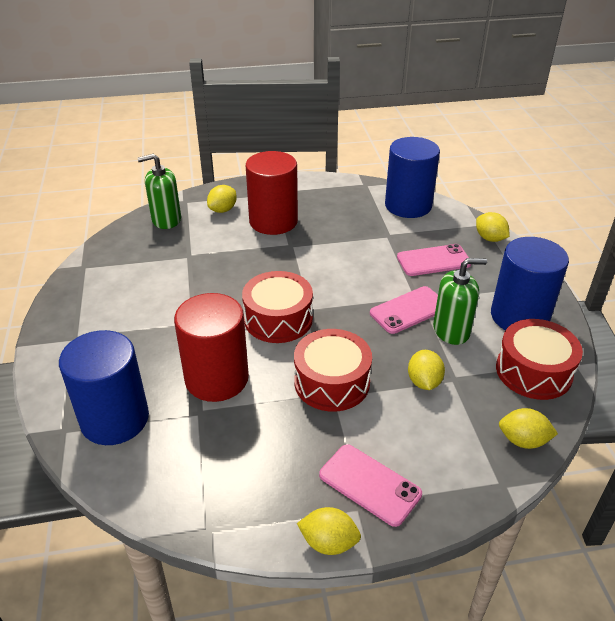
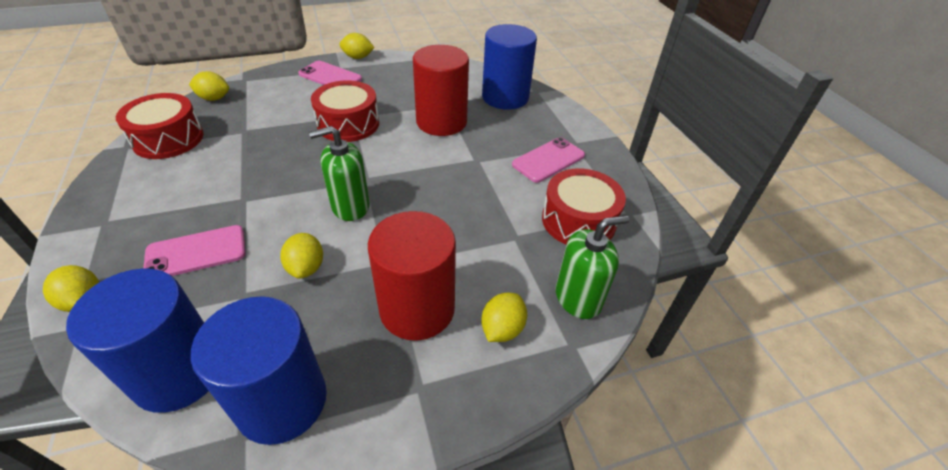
camera: 170 degrees right, 5 degrees up
(278, 319) = (396, 169): red drum -> red drum (578, 221)
(409, 310) = (258, 185): pink phone -> pink phone (548, 160)
(424, 382) = (271, 127): yellow lemon -> yellow lemon (306, 267)
(451, 330) = (223, 168): green soap dispenser -> green soap dispenser (350, 206)
(519, 316) = (139, 186): blue cylinder -> blue cylinder (282, 401)

